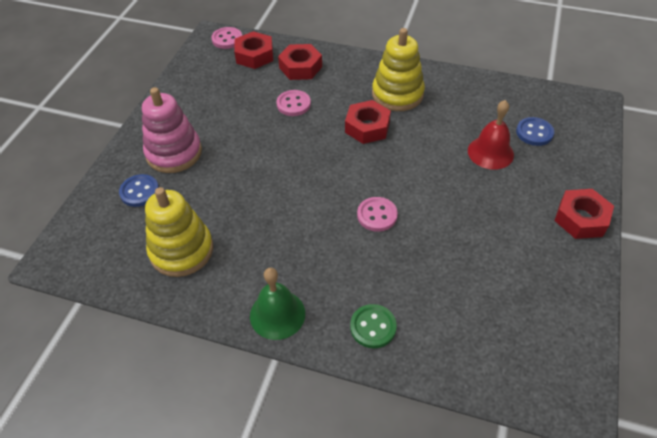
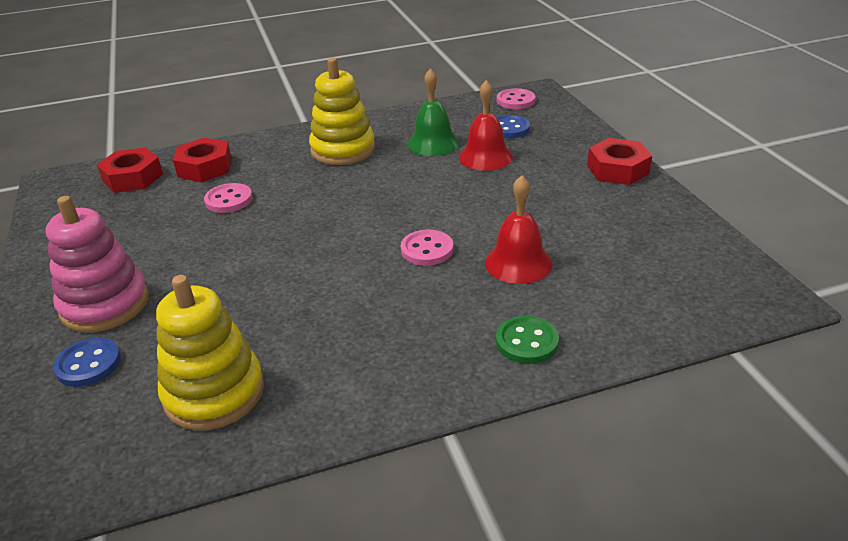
camera: 35 degrees left, 15 degrees down
(227, 39) = (79, 176): pink button -> pink button (515, 101)
(277, 314) = (408, 388): green bell -> green bell (433, 143)
(367, 127) = (338, 186): red nut -> none
(425, 261) = (518, 263): none -> red bell

